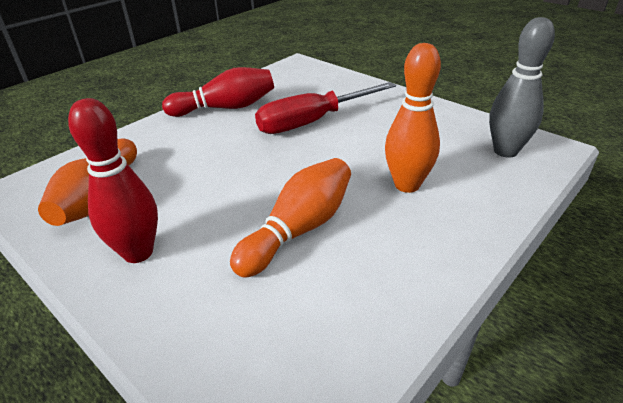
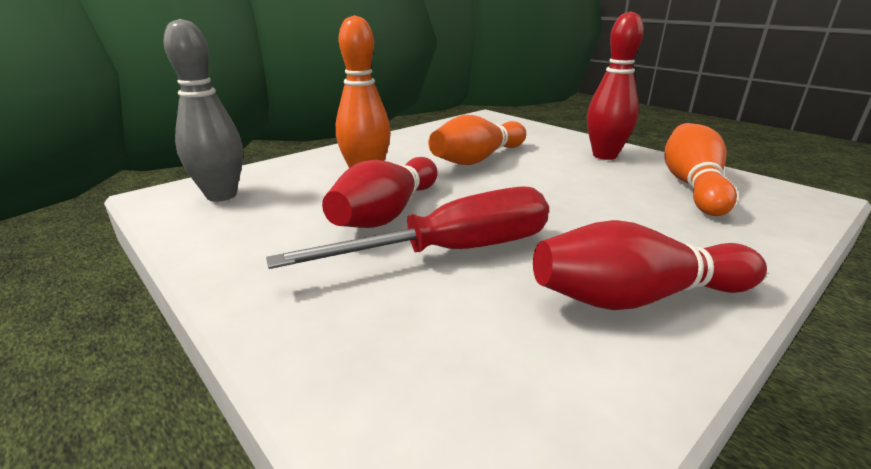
camera: 175 degrees left, 10 degrees down
(363, 144) = (387, 213): none -> red bowling pin

